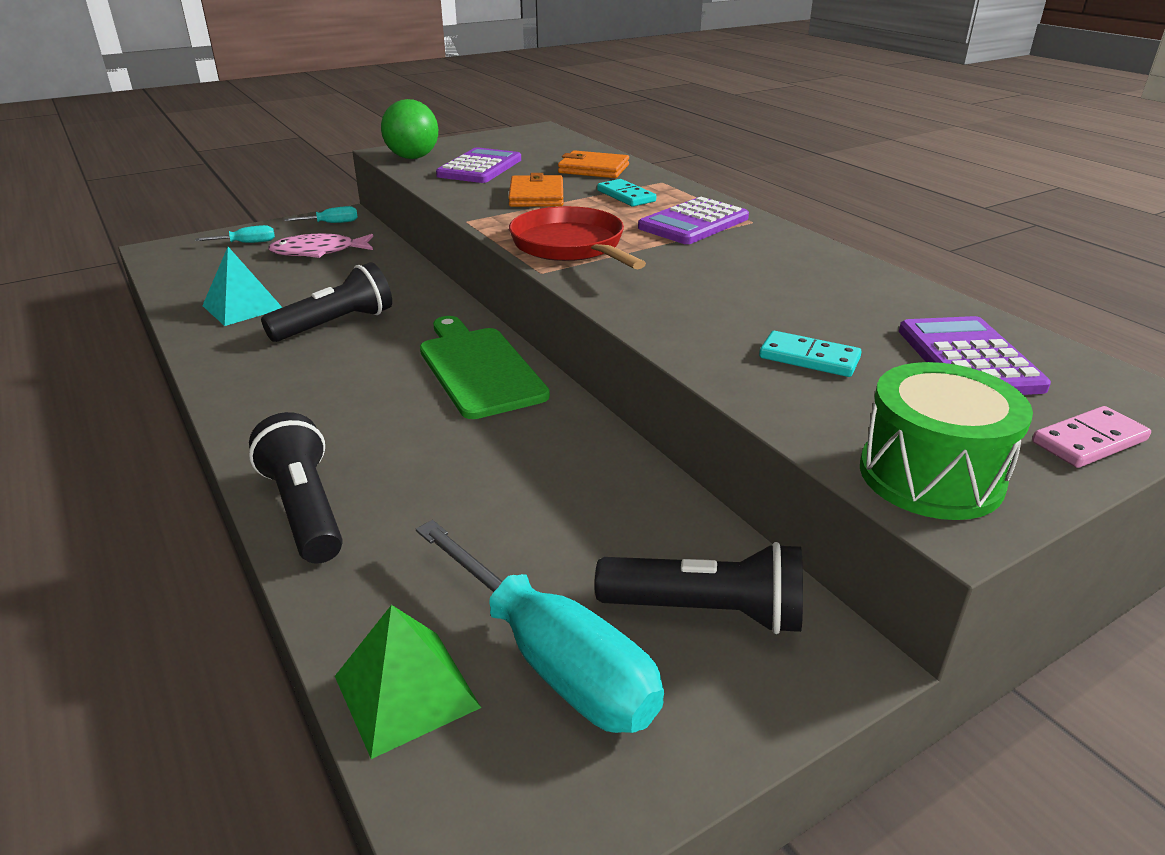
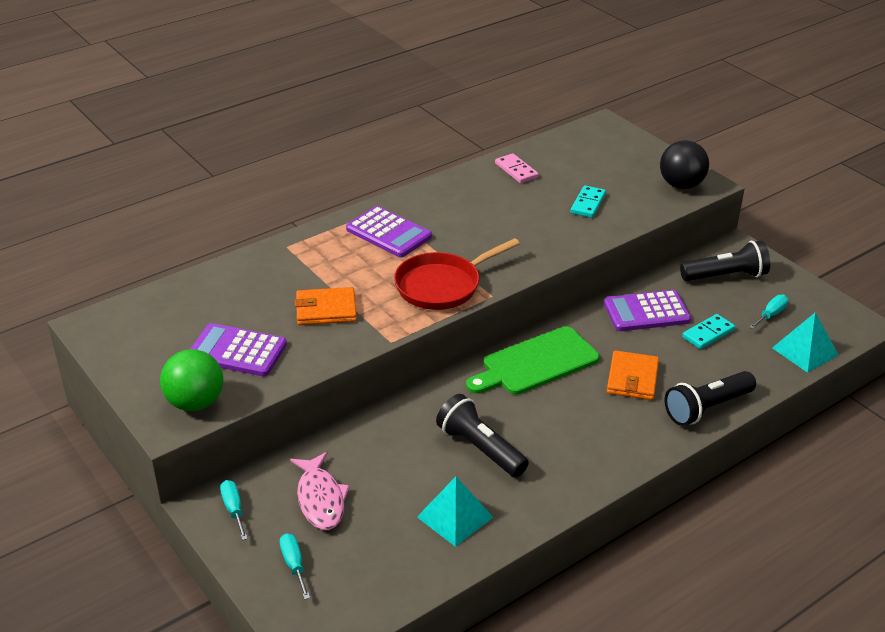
camera: 95 degrees left, 5 degrees up
(406, 691) = (805, 351): green pyramid -> turquoise pyramid
(553, 660) = (771, 314): turquoise screwdriver -> turquoise screwdriver, size x0.45
(593, 169) = (247, 282): orange wallet -> orange wallet (632, 378)
(626, 196) = (326, 263): turquoise domino -> turquoise domino (708, 334)
(707, 611) = (726, 276): black flashlight -> black flashlight turned 75 degrees clockwise
(930, 476) = (681, 185): green drum -> black ball
(968, 359) = (574, 161): purple calculator -> purple calculator (646, 312)
(1088, 441) = (640, 147): pink domino -> pink domino (516, 170)

